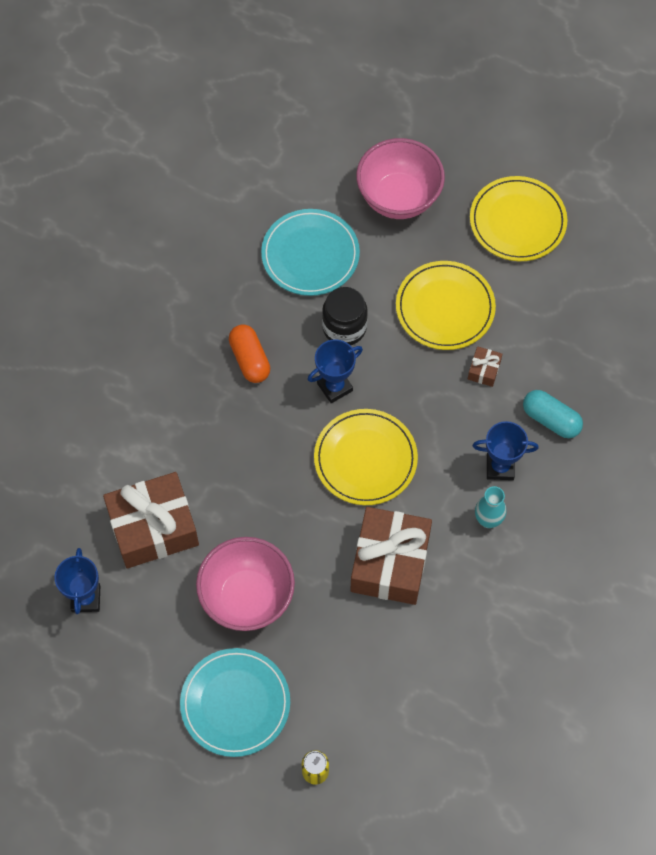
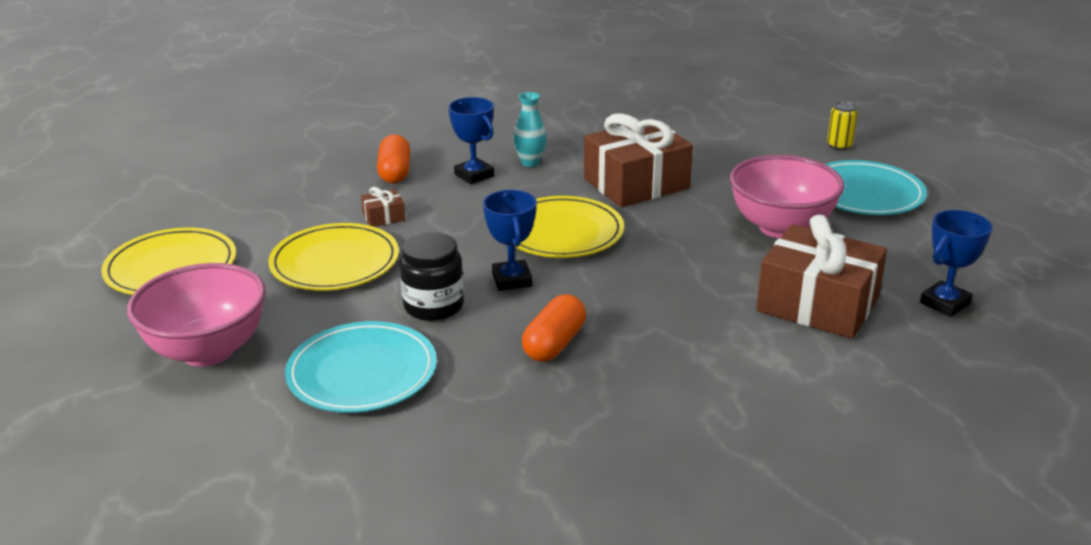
camera: 130 degrees left, 35 degrees down
(335, 387) = (512, 280): blue trophy -> blue trophy turned 60 degrees clockwise
(551, 419) = (395, 172): turquoise capsule -> orange capsule

